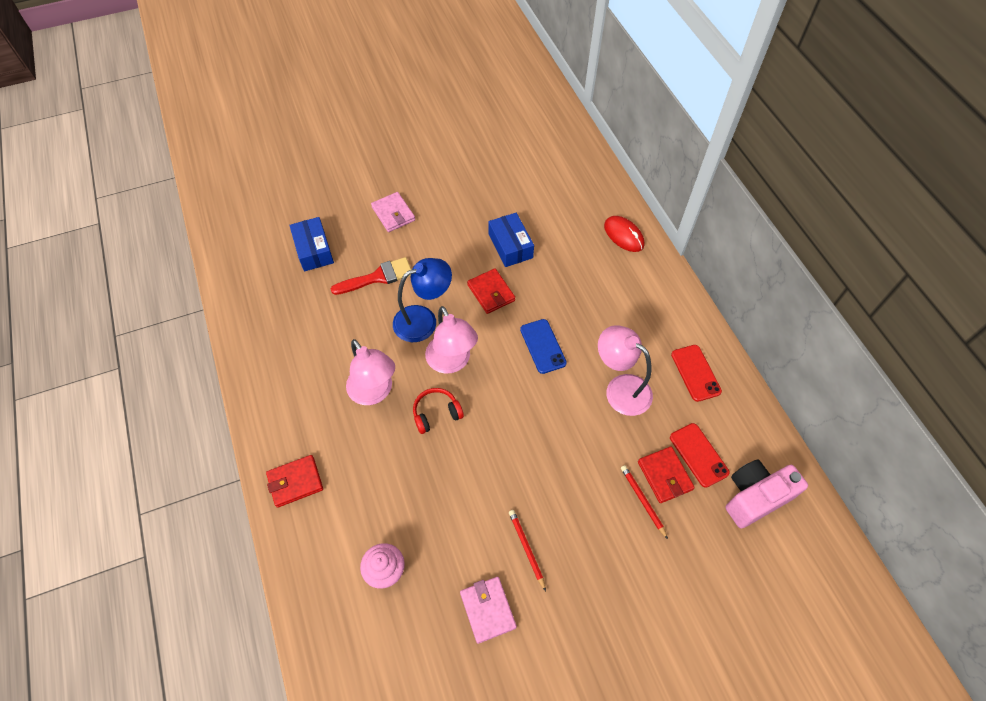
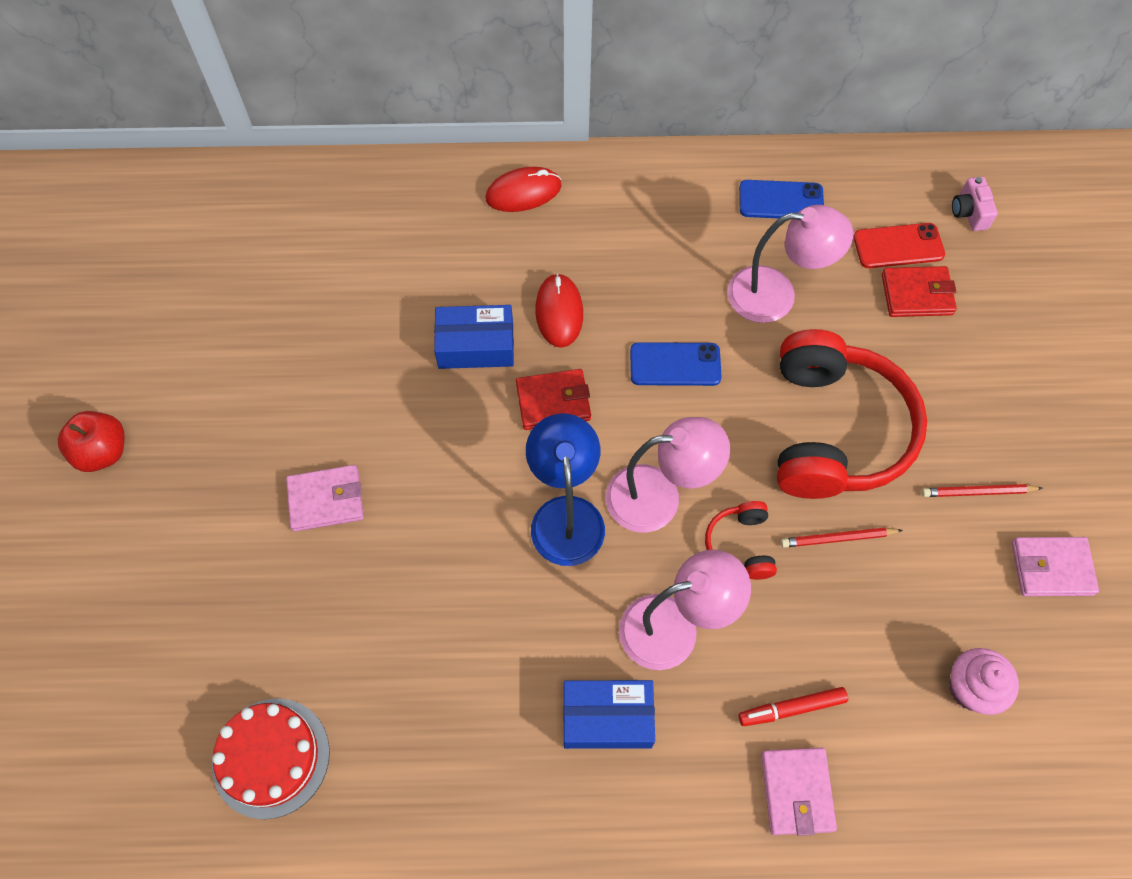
camera: 70 degrees left, 5 degrees up
(256, 240) = (271, 757): none -> red cake
(295, 482) = (796, 791): red wallet -> pink wallet
(314, 250) = (345, 656): blue box -> blue box (607, 718)
(343, 467) = (791, 708): none -> red marker
(378, 277) = (451, 562): red brush -> none
(386, 123) = (103, 452): none -> red apple
(535, 447) = (834, 430): none -> red headphones
(550, 278) = (559, 312): none -> red mouse
(620, 388) = (776, 295): pink lamp -> pink lamp turned 150 degrees counterclockwise
(642, 500) = (944, 332): red pencil -> red pencil (838, 538)
(695, 373) = (781, 200): red phone -> blue phone
(754, 497) = (969, 212): pink camera -> pink camera, size x0.52

